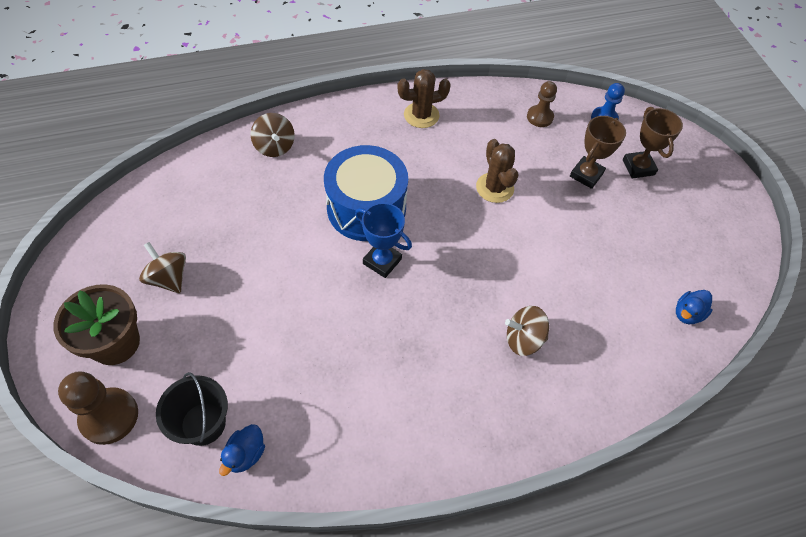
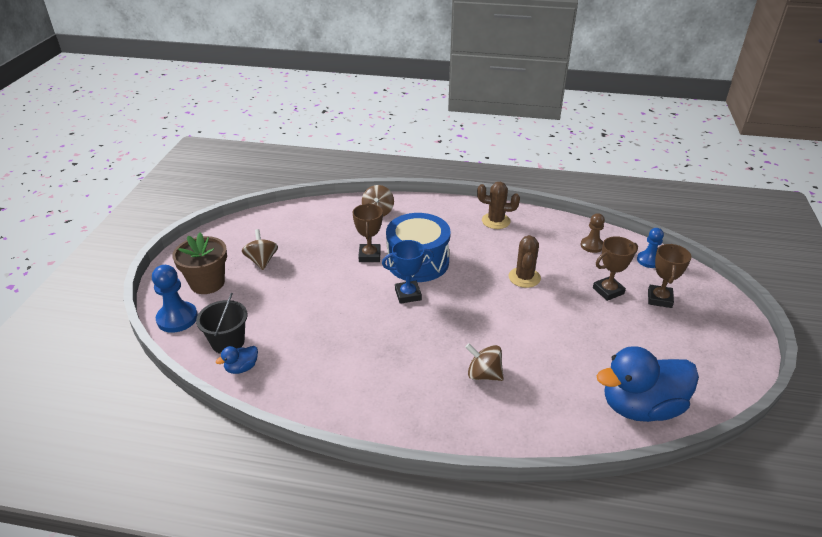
camera: 30 degrees right, 20 degrees down
(109, 416) = (177, 318): brown pawn -> blue pawn
(303, 219) = (369, 256): none -> brown trophy
(382, 261) = (408, 294): blue trophy -> blue trophy turned 75 degrees counterclockwise
(687, 314) = (640, 407): blue duck -> blue duck, size x2.39

